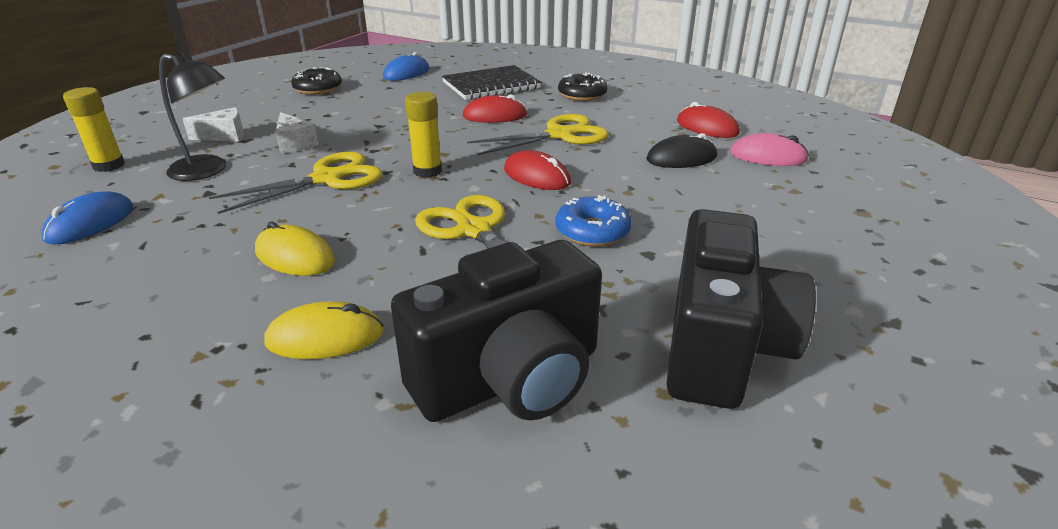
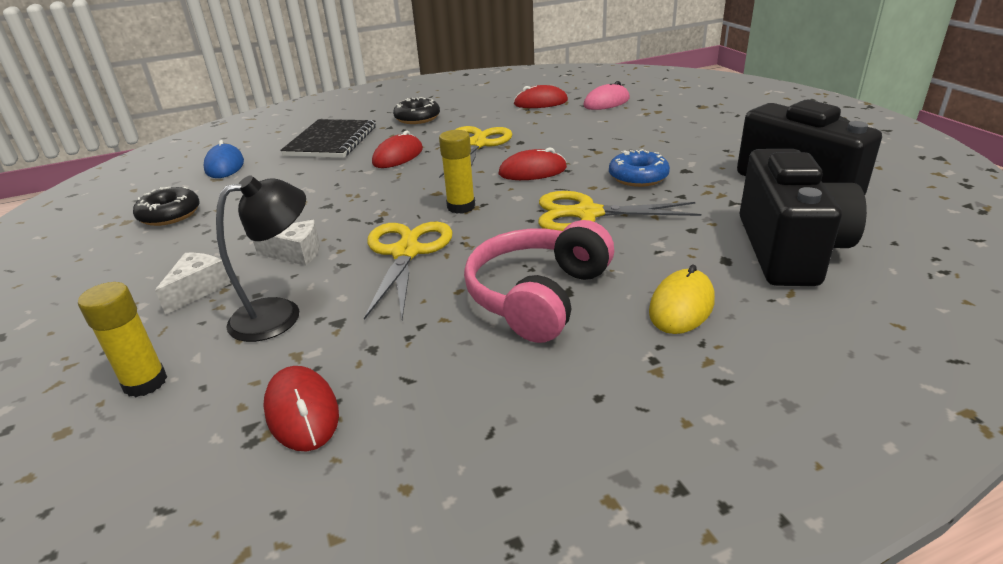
camera: 50 degrees left, 0 degrees up
(90, 223) = (302, 411): blue mouse -> red mouse
(295, 256) = (538, 296): yellow mouse -> pink headphones
(681, 158) = (573, 123): black mouse -> none

